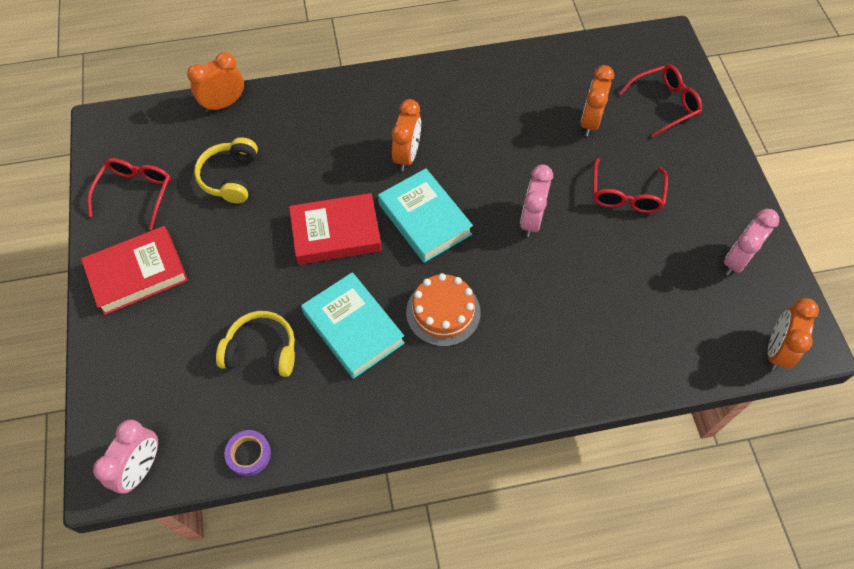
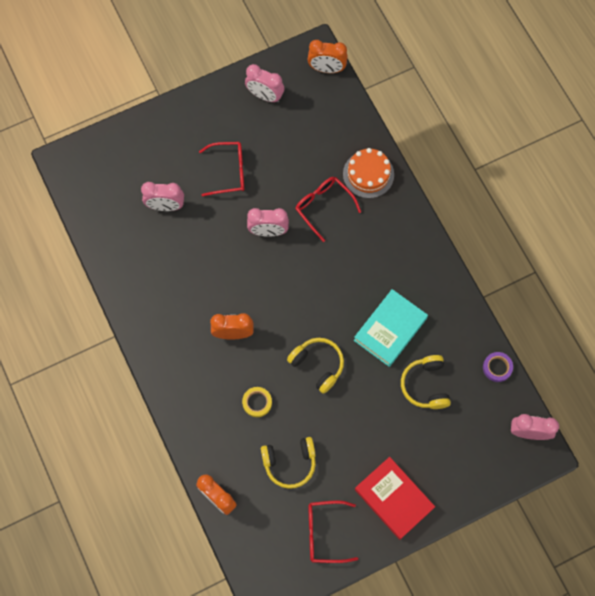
camera: 105 degrees left, 10 degrees up
(314, 161) = (257, 402): none -> yellow tape
(336, 233) = (318, 365): red book -> yellow headphones
(424, 219) = (288, 305): turquoise book -> none
(443, 312) = (360, 274): orange cake -> orange cake (368, 174)
(590, 122) = (165, 206): orange clock -> pink clock
(664, 104) = (135, 156): red glasses -> red glasses (324, 207)

